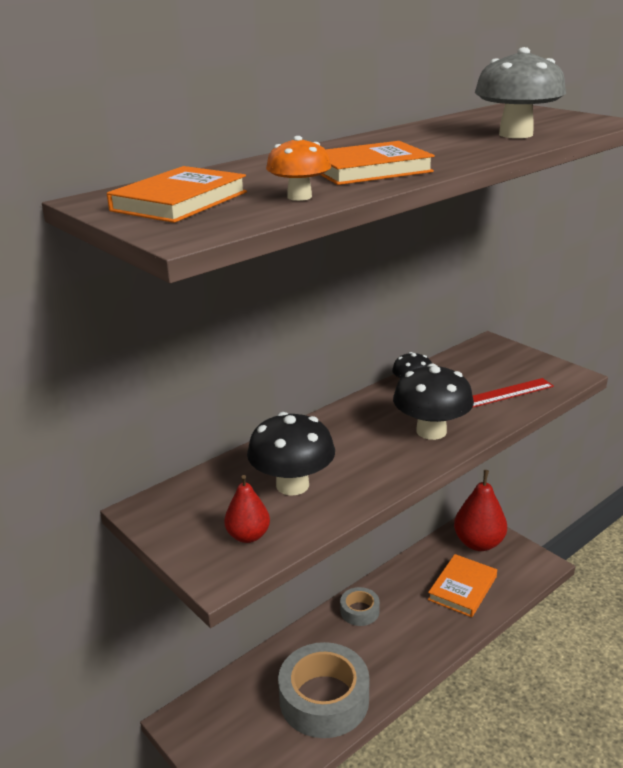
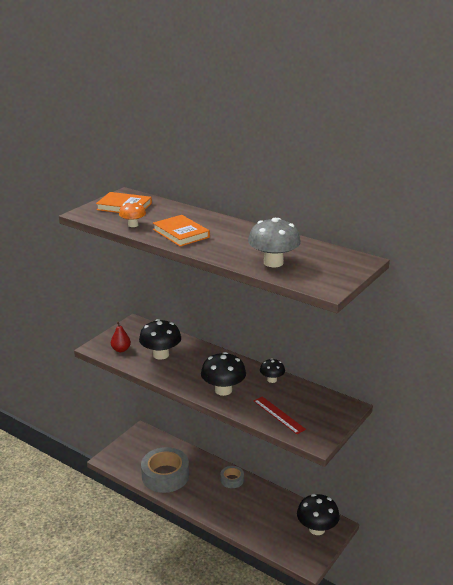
camera: 75 degrees right, 0 degrees up
(462, 588) = (268, 523): orange book -> none
(478, 543) = (317, 529): red pear -> black mushroom

